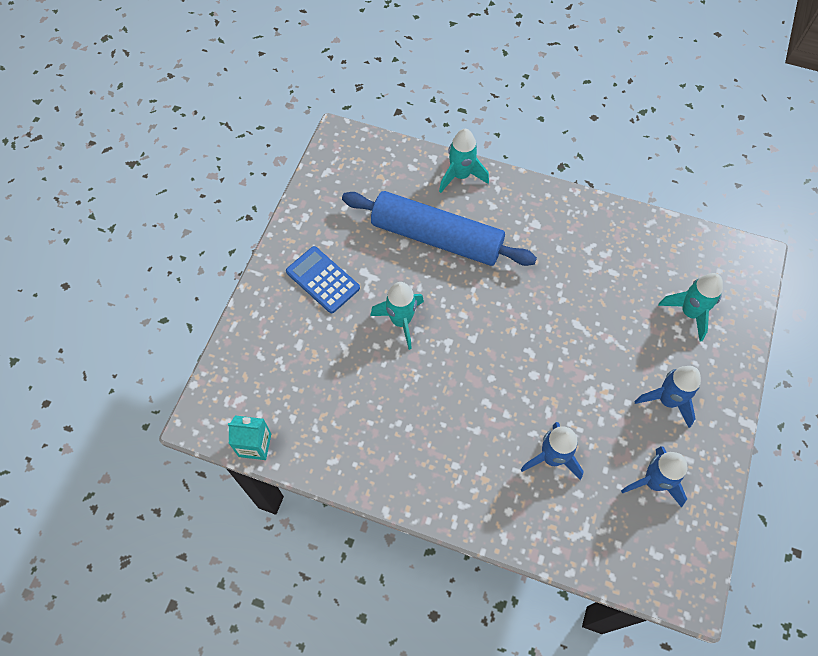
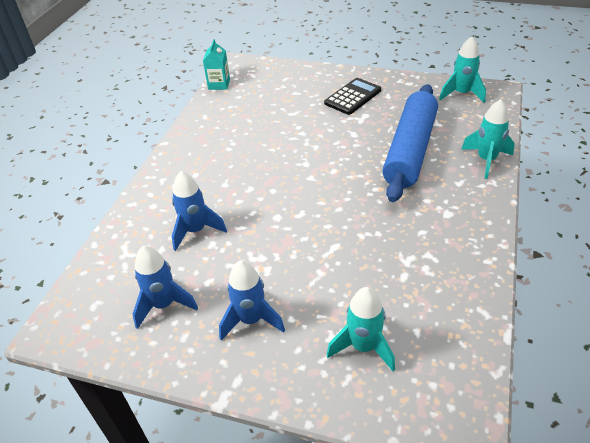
camera: 90 degrees right, 20 degrees down
(322, 280) = (353, 97): blue calculator -> black calculator
(401, 321) = (322, 137): turquoise rocket -> turquoise rocket (461, 94)

